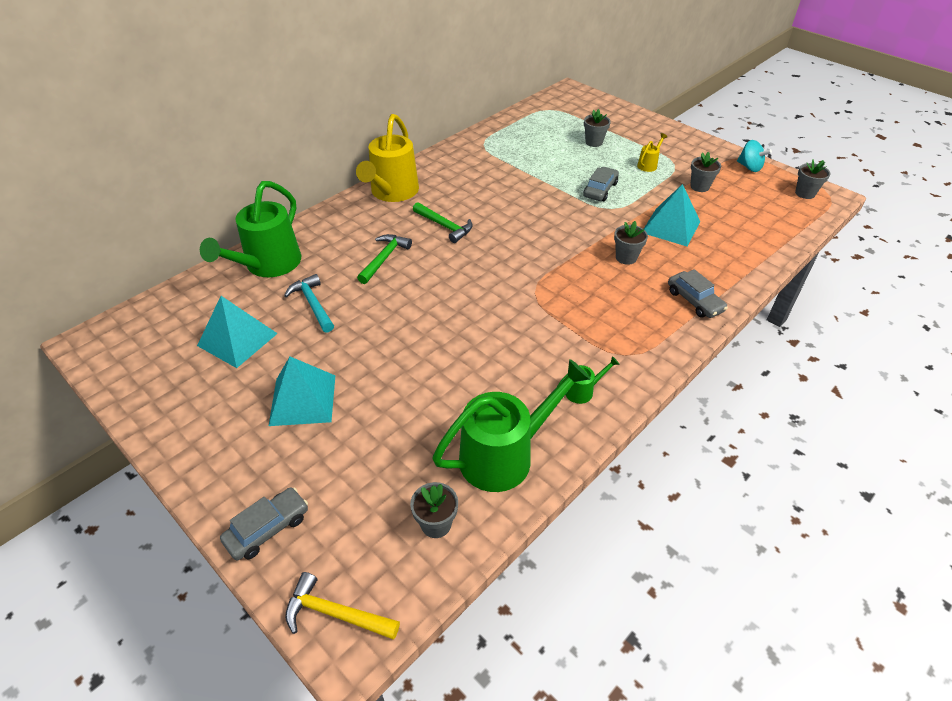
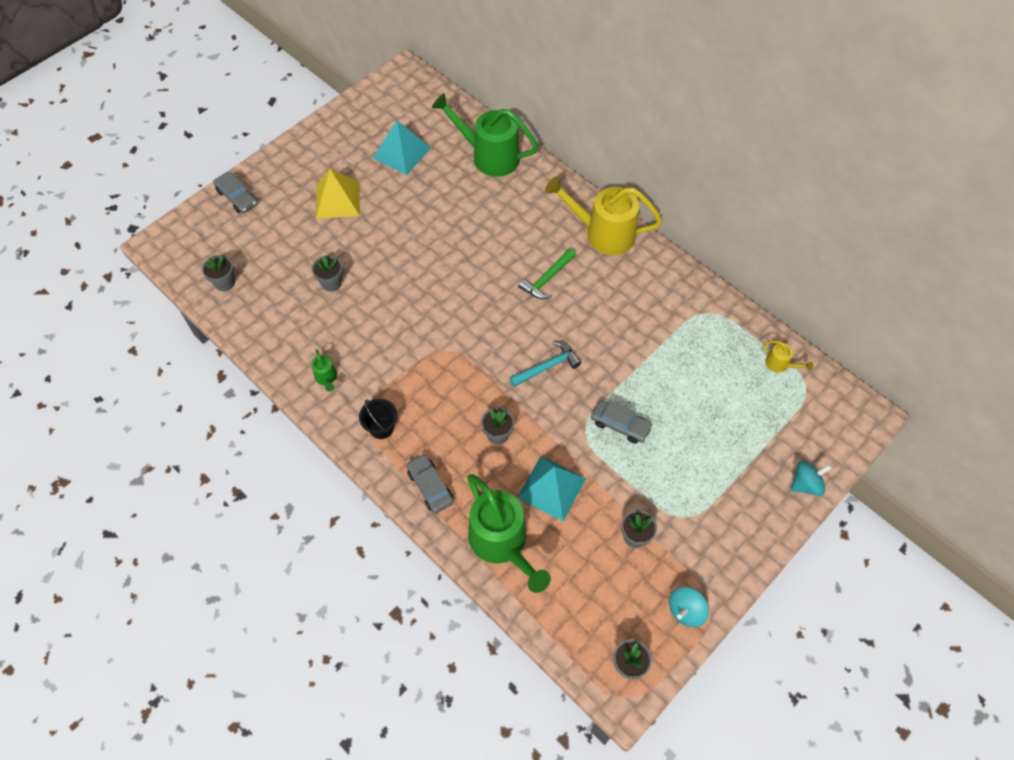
camera: 90 degrees right, 15 degrees up
(303, 400) = (337, 200): turquoise pyramid -> yellow pyramid
(313, 304) = (439, 192): turquoise hammer -> turquoise hammer (547, 366)
(335, 613) = (177, 237): yellow hammer -> none
(384, 258) = (497, 235): green hammer -> none
(505, 455) = (273, 323): green watering can -> green watering can (502, 544)
(594, 142) = (727, 430): grey flower pot -> grey flower pot (331, 283)
(630, 115) = (805, 484): none -> turquoise spinning top
(638, 339) = (381, 427): none -> black bucket
(648, 164) = (680, 486): yellow watering can -> yellow watering can (780, 364)
(694, 301) = (430, 486): grey car -> grey car turned 90 degrees clockwise

